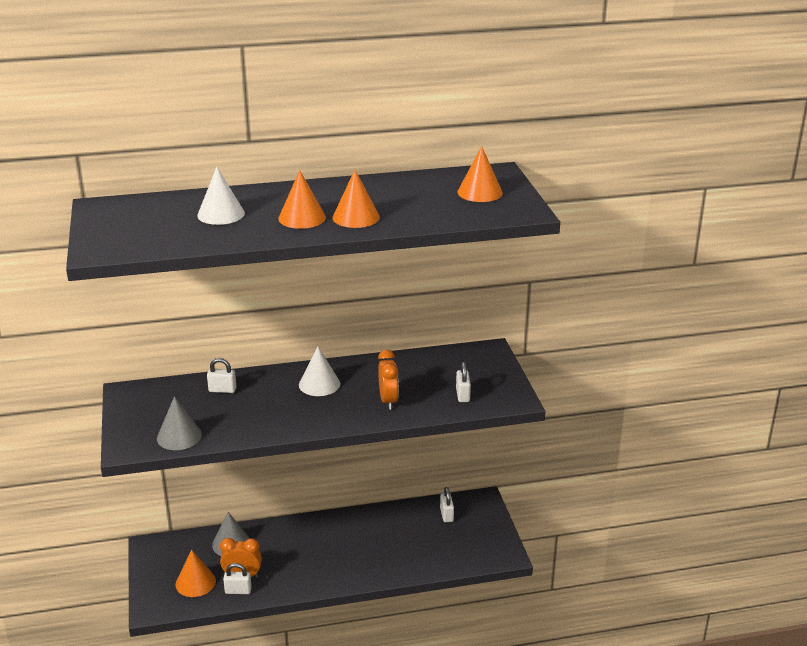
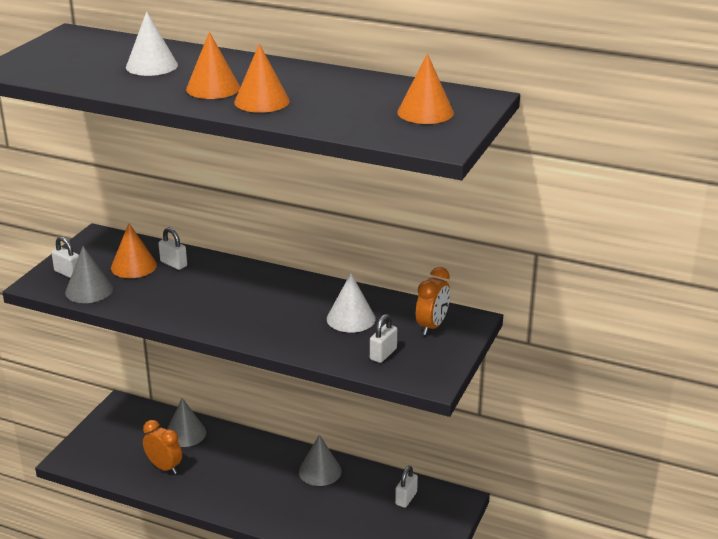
camera: 35 degrees right, 0 degrees up
(195, 582) = (122, 454): orange cone -> orange cone (133, 266)
(238, 590) = (148, 478): white padlock -> white padlock (68, 273)
(319, 384) = (261, 290): white cone -> white cone (351, 318)
(366, 524) = (320, 471): none -> grey cone
(388, 401) = (304, 331): orange clock -> orange clock (432, 326)

